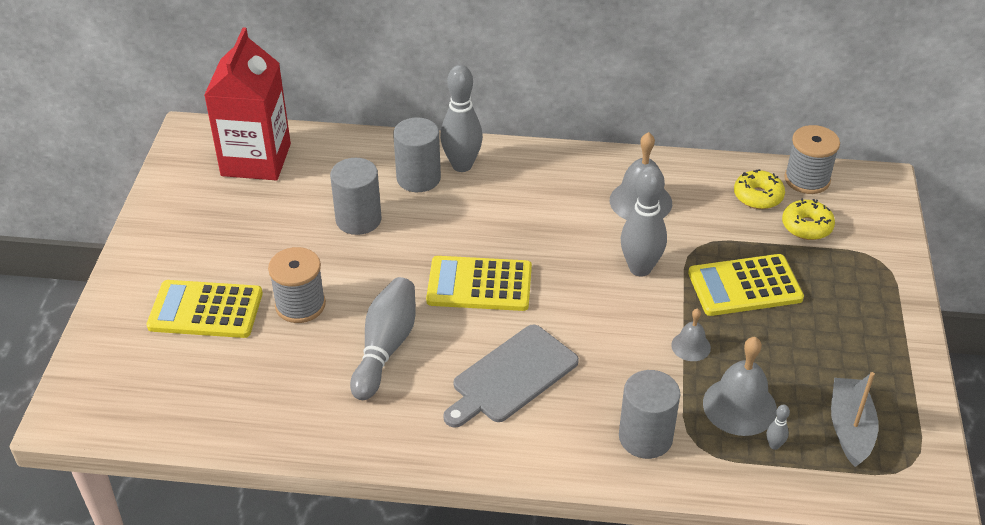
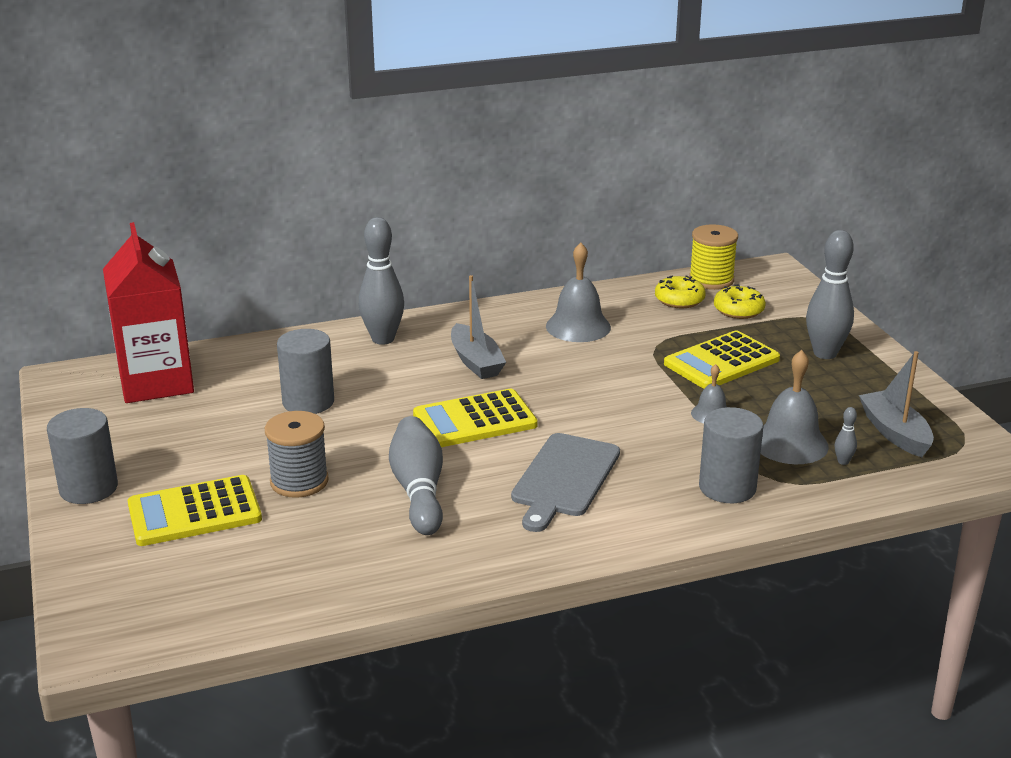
camera: 25 degrees left, 15 degrees down
(418, 178) = (346, 358): grey cylinder -> grey cylinder (88, 488)
(523, 216) = (476, 362): none -> grey boat
(640, 268) = (618, 372): grey bowling pin -> grey bowling pin (825, 353)
(807, 179) = (711, 280): grey spool -> yellow spool

